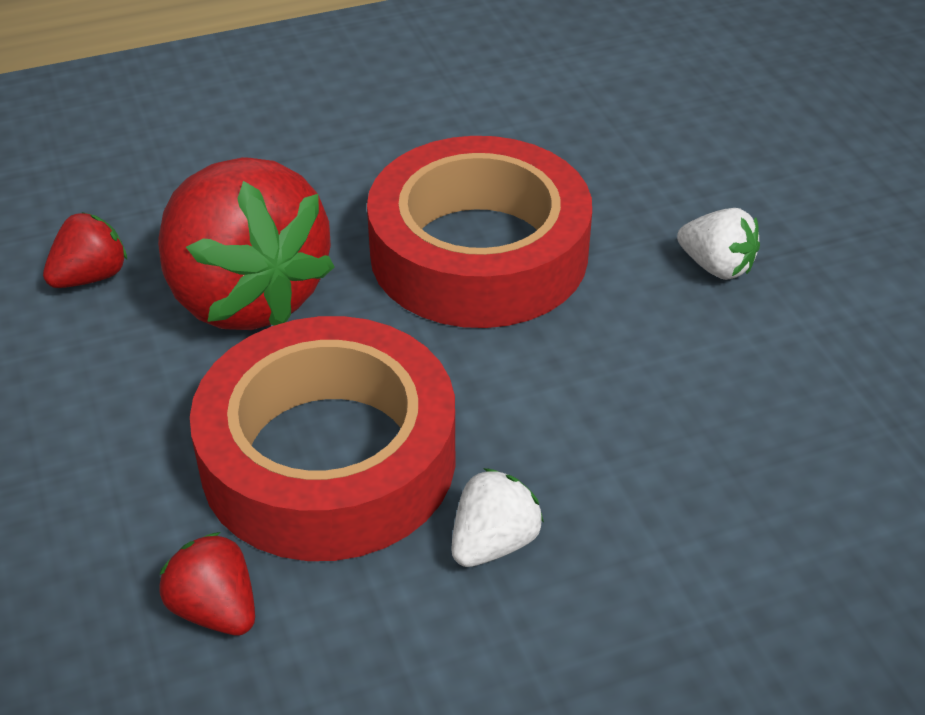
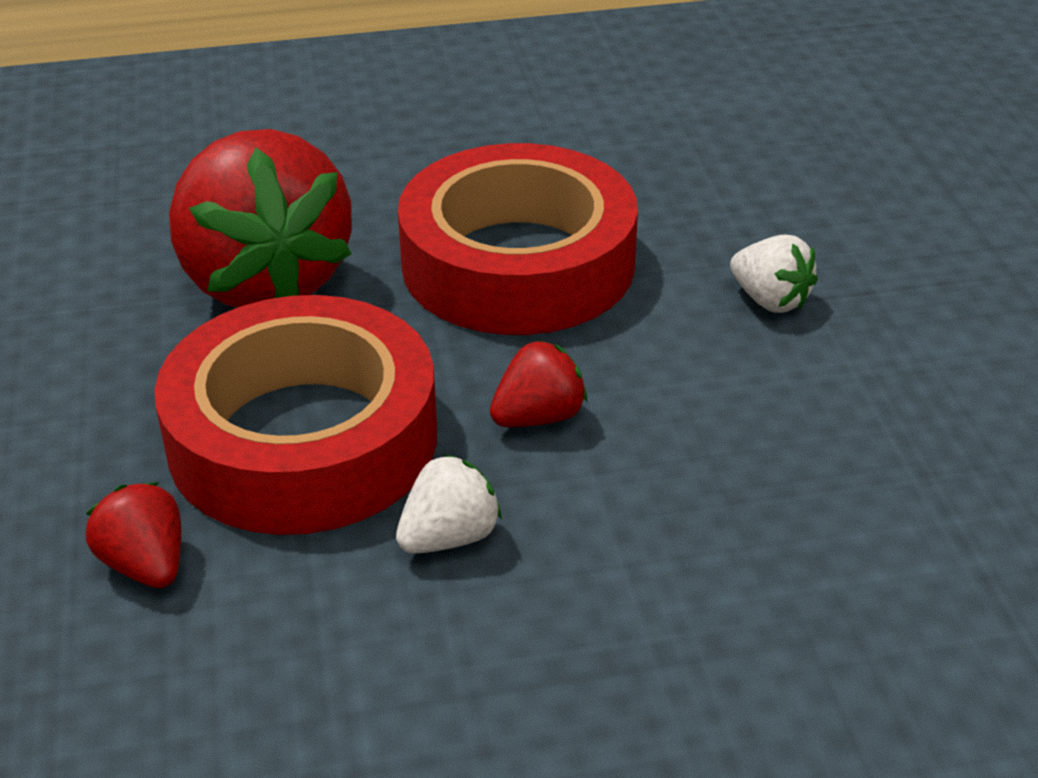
camera: 10 degrees right, 5 degrees down
(91, 277) = (116, 249): red strawberry -> red strawberry (538, 417)

